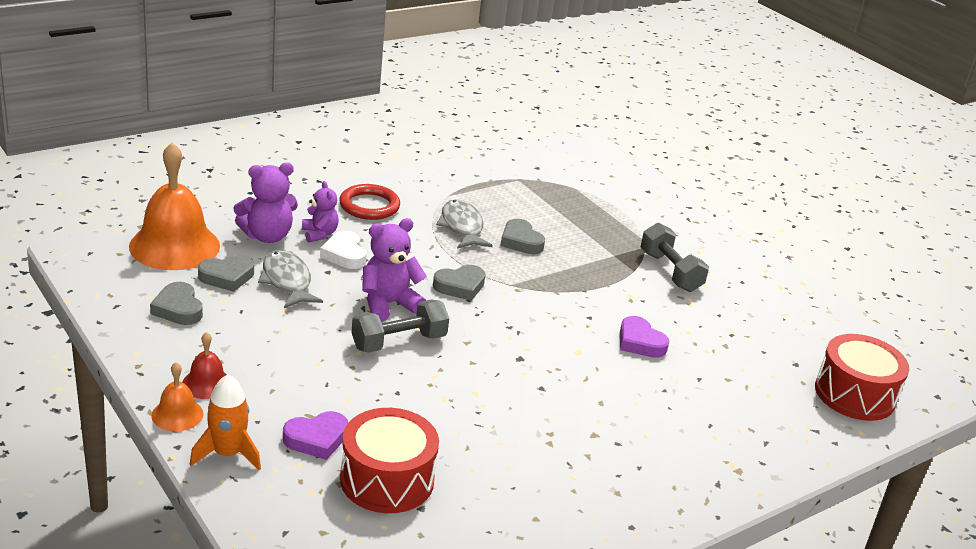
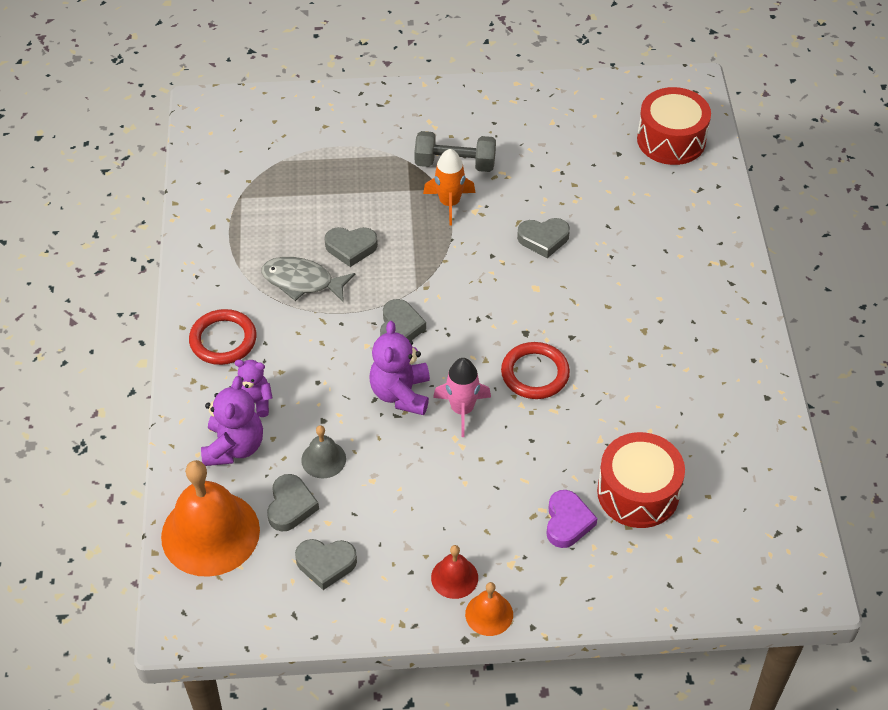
camera: 55 degrees left, 20 degrees up
(227, 454) = (558, 593): orange rocket -> orange rocket (449, 203)
(287, 281) = (323, 459): grey fish -> grey bell
(344, 254) = (301, 395): white heart -> none
(399, 342) = (462, 410): grey dumbbell -> pink rocket
(477, 375) = (535, 373): none -> red ring
(640, 342) = (543, 239): purple heart -> grey heart

